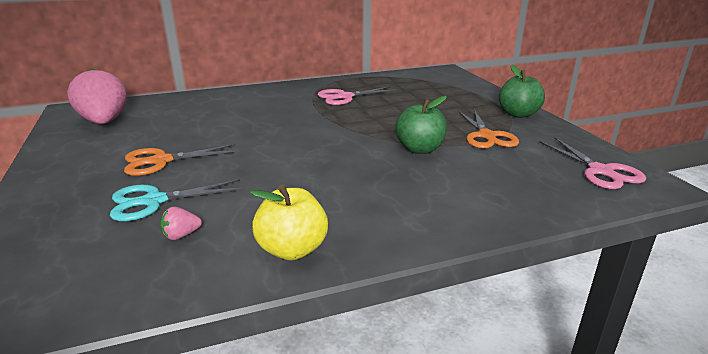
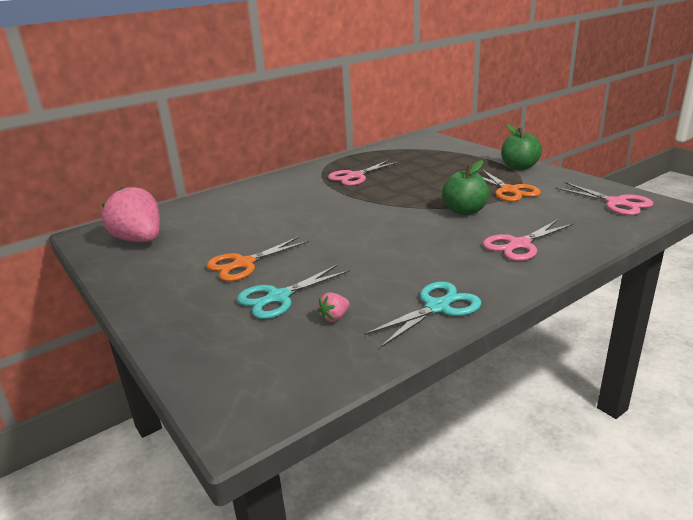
camera: 15 degrees left, 0 degrees up
(292, 249) = (437, 307): yellow apple -> turquoise scissors
(447, 197) = (519, 245): none -> pink scissors

